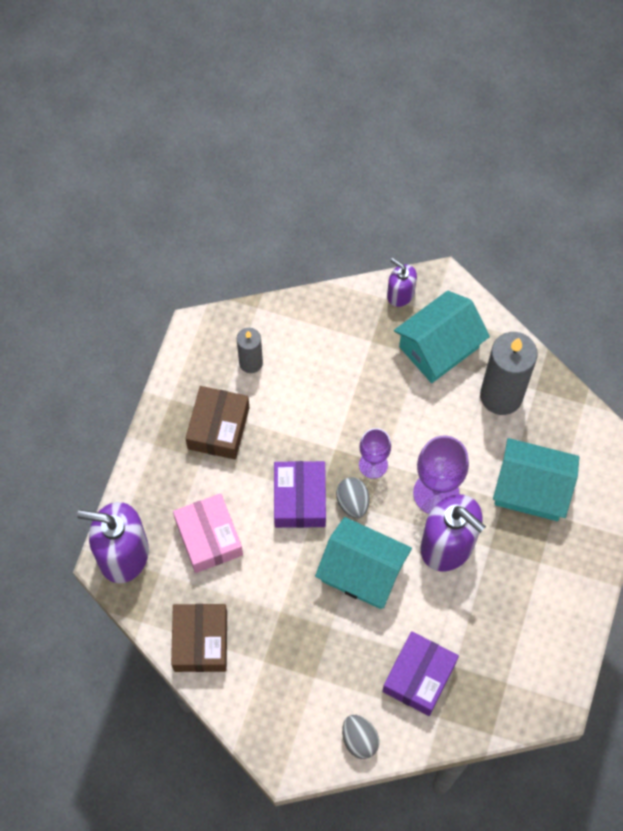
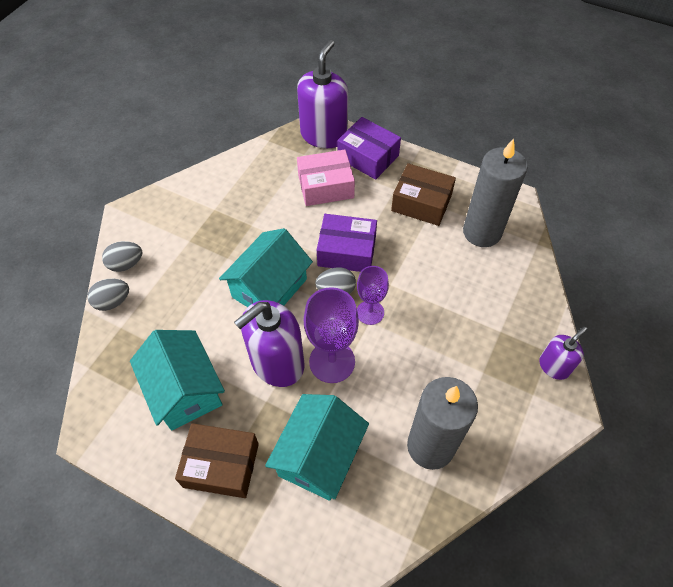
camera: 100 degrees right, 10 degrees down
(200, 641) = (242, 172): brown box -> brown box (221, 465)
(251, 362) = (482, 232): grey candle -> grey candle, size x1.81
(410, 737) = (113, 301): none -> grey egg
(419, 677) = (162, 317): purple box -> purple box (368, 157)
(439, 347) = (491, 393): turquoise house -> turquoise house (185, 390)

